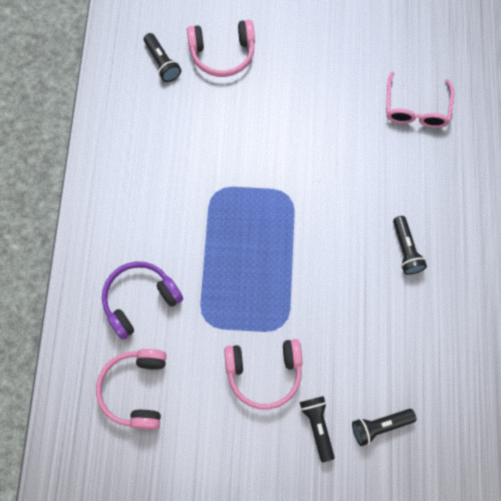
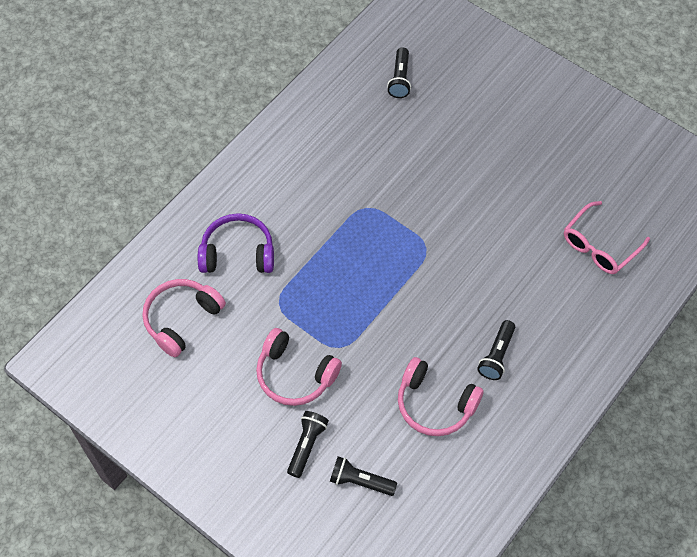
camera: 35 degrees right, 10 degrees down
(222, 54) = (458, 101): pink headphones -> pink headphones (435, 404)

